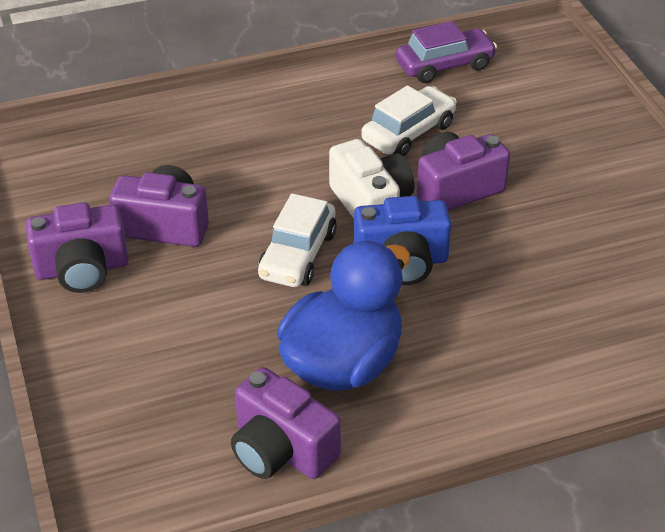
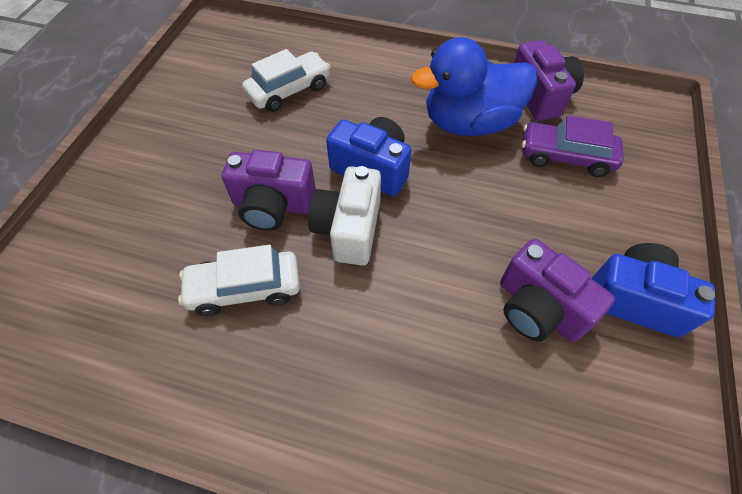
camera: 145 degrees left, 15 degrees up
(82, 269) = (634, 299): purple camera -> blue camera
(298, 255) = (442, 214): white car -> white car (289, 90)
(444, 65) = (113, 362): purple car -> purple car (565, 157)

